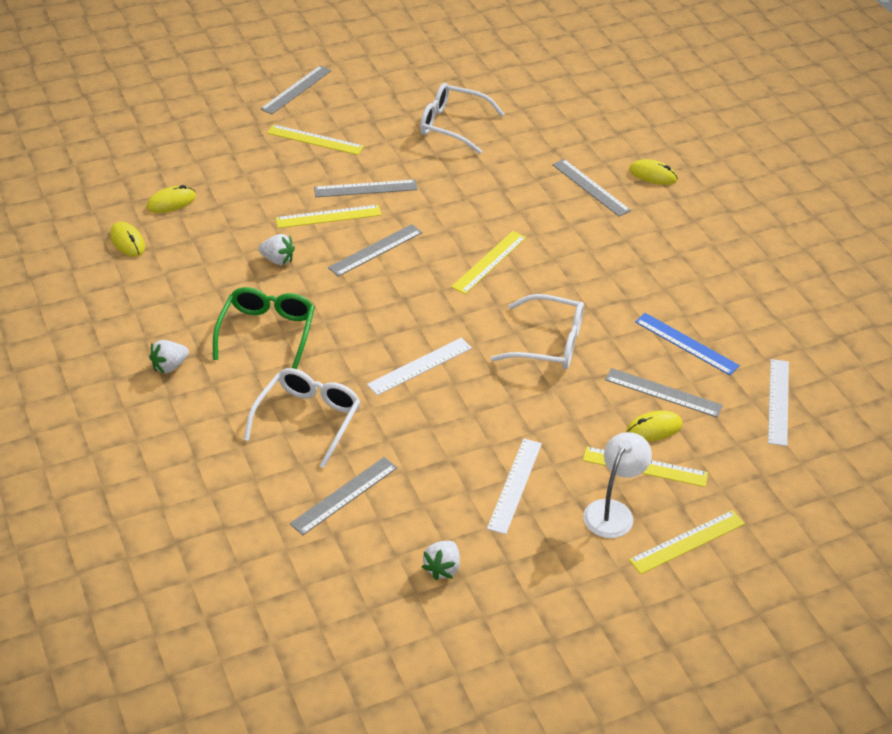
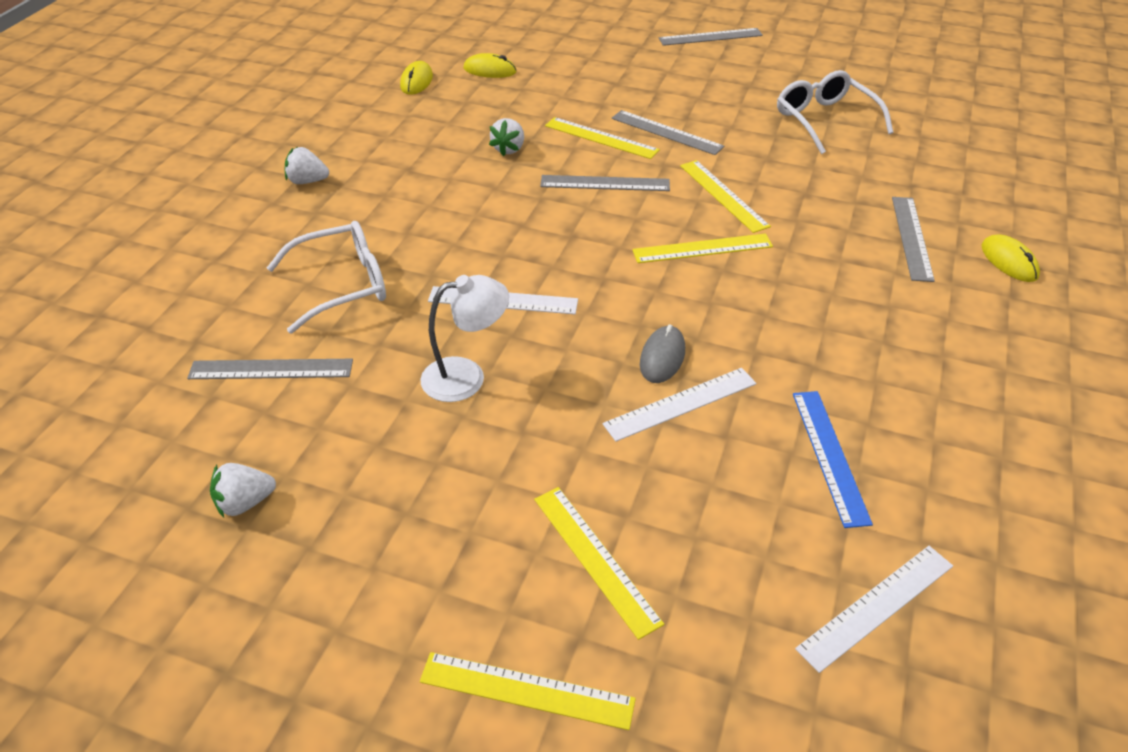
camera: 45 degrees right, 0 degrees up
(267, 332) = (417, 198): green glasses -> none
(277, 260) = (509, 149): white strawberry -> white strawberry turned 45 degrees clockwise
(315, 140) = (674, 78): yellow ruler -> yellow ruler (723, 195)
(515, 485) = (429, 473): white ruler -> white ruler (680, 404)
(549, 343) = (662, 357): white glasses -> grey mouse
(613, 511) = (490, 581): white lamp -> white lamp (466, 377)
(654, 428) = (664, 523): yellow mouse -> none
(663, 392) = (728, 491): grey ruler -> none

